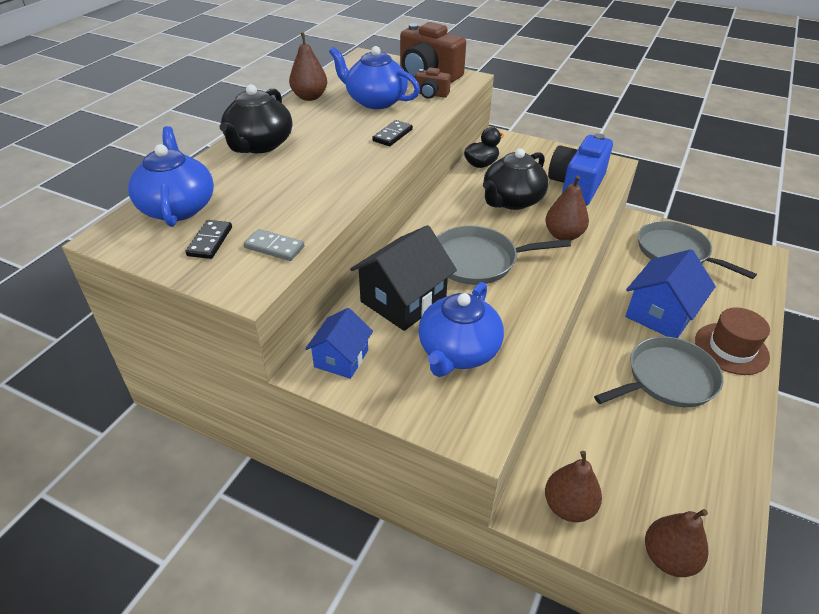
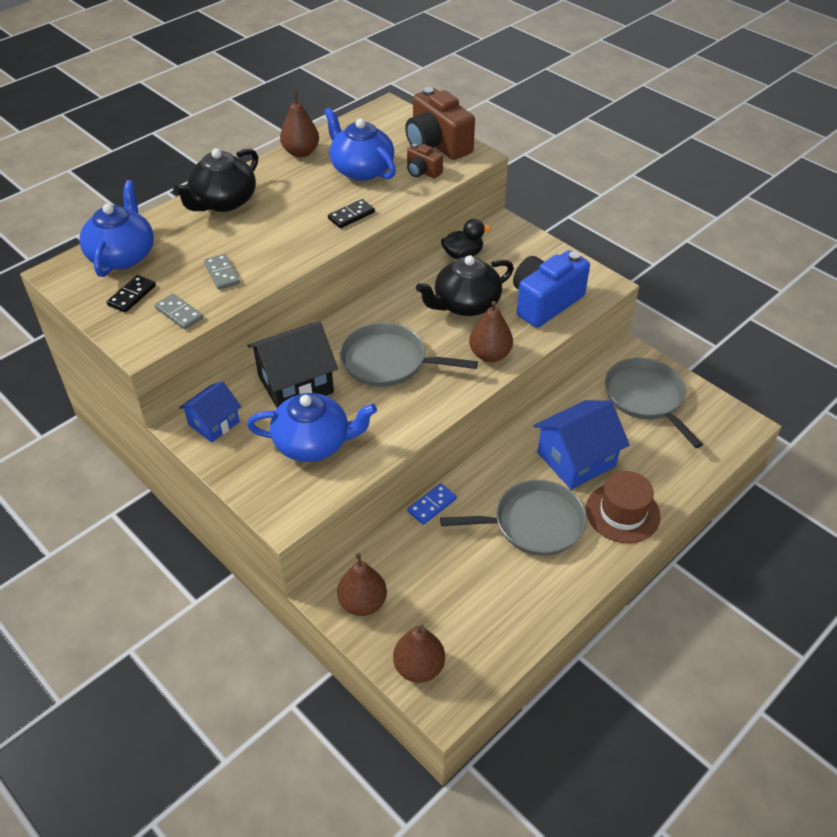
camera: 20 degrees right, 5 degrees up
(297, 203) = (222, 273): none -> grey domino
(458, 351) = (313, 443): blue teapot -> blue teapot turned 135 degrees counterclockwise
(568, 388) = (432, 505): none -> blue domino

